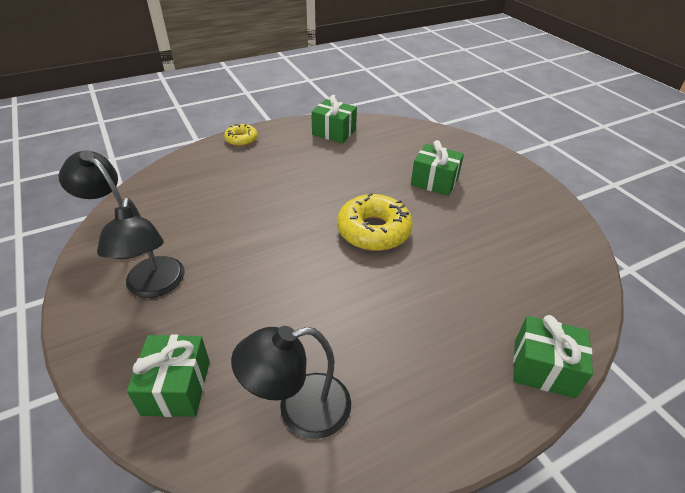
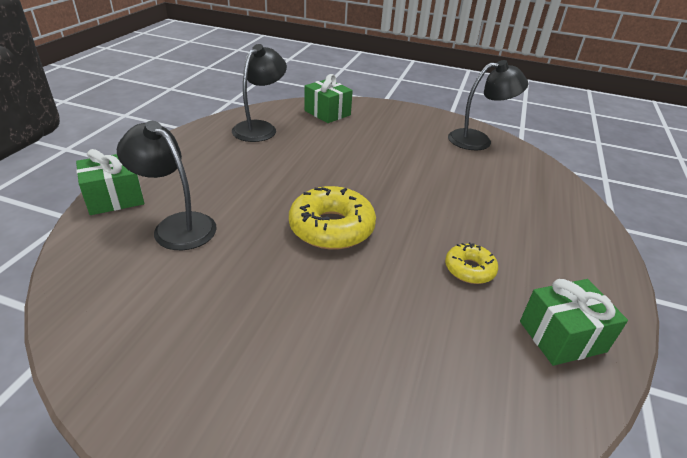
camera: 135 degrees right, 5 degrees down
(154, 286) = (409, 131): black lamp -> black lamp (176, 226)
(241, 139) = (601, 250): yellow donut -> yellow donut (469, 269)
(434, 181) = (337, 331): green gift -> none

